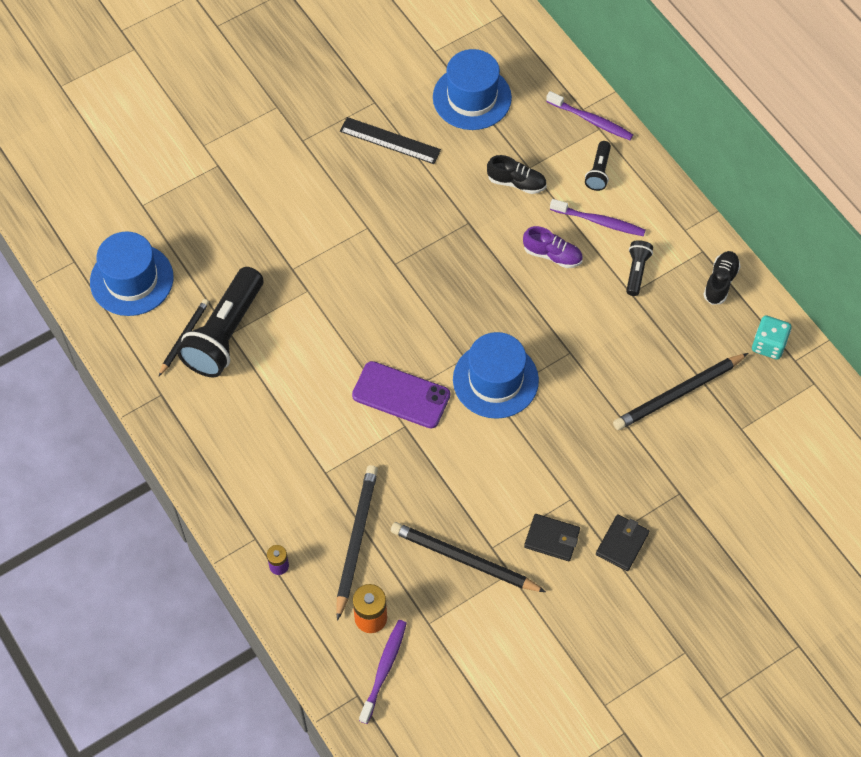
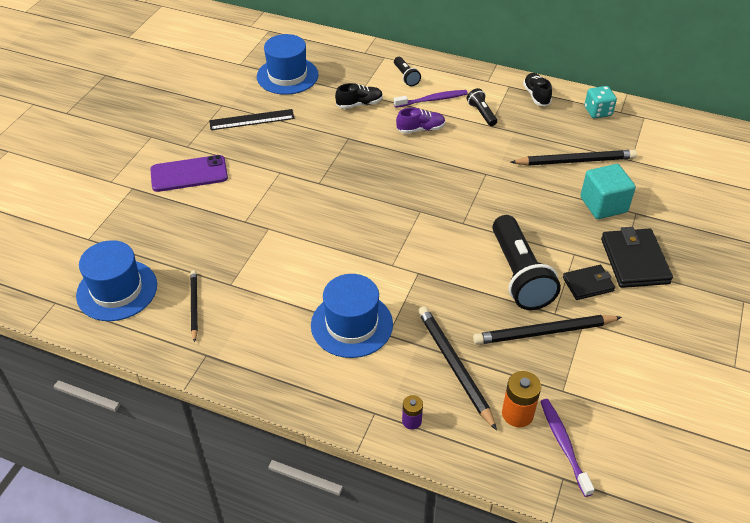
camera: 35 degrees left, 15 degrees down
(225, 333) = (226, 286): black flashlight -> black flashlight (519, 275)
(401, 395) = (397, 255): purple phone -> purple phone (189, 174)
(495, 380) = (453, 213): blue hat -> blue hat (351, 324)
(591, 120) = (375, 55): purple toothbrush -> none
(622, 544) = (634, 261): black wallet -> black wallet, size x1.65
(655, 463) = (603, 205): none -> turquoise cube
(678, 393) = (575, 161): black pencil -> black pencil turned 120 degrees counterclockwise

